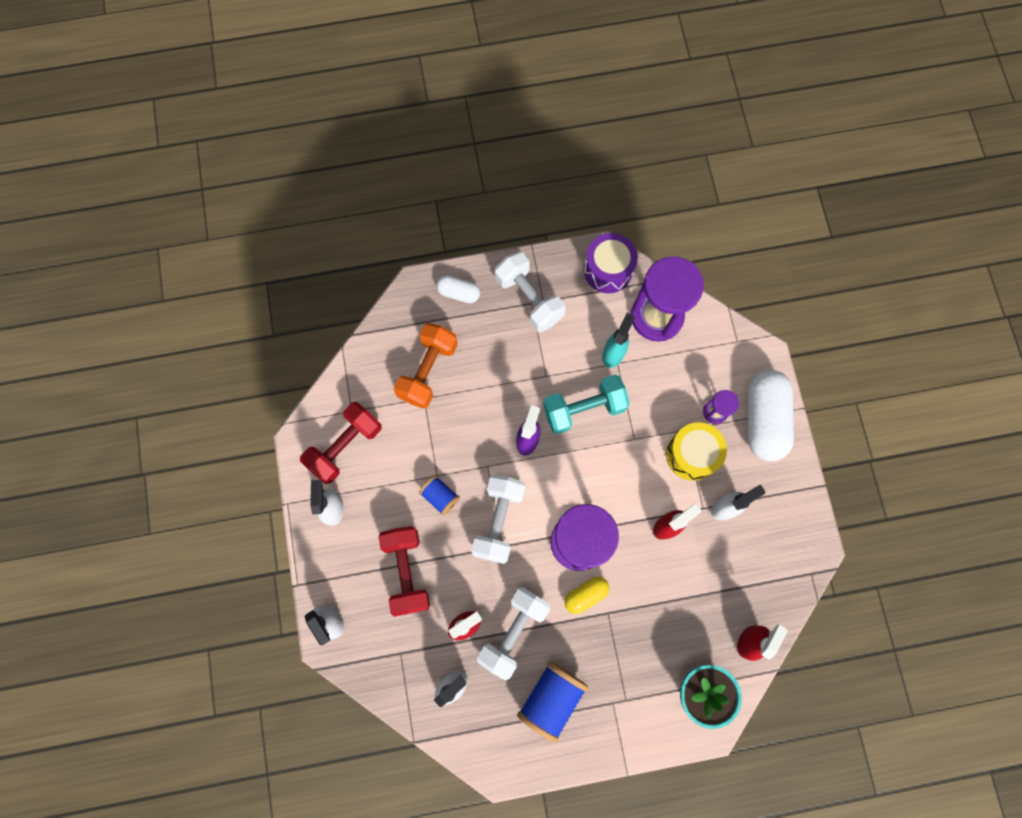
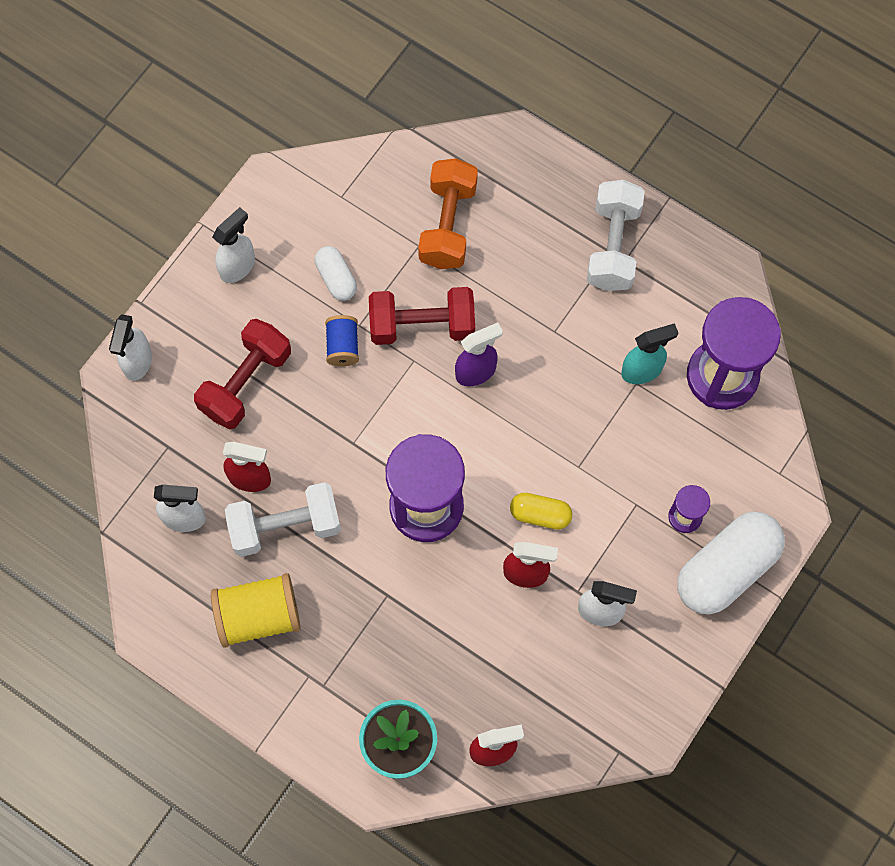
camera: 45 degrees right, 5 degrees down
(345, 446) = (304, 222): red dumbbell -> red dumbbell (422, 325)
(428, 371) = (448, 225): orange dumbbell -> orange dumbbell turned 60 degrees counterclockwise
(459, 293) = (550, 180): white capsule -> white capsule (336, 279)
(499, 521) = (373, 418): white dumbbell -> none
(551, 698) = (258, 616): blue spool -> yellow spool
(584, 409) = (559, 394): turquoise dumbbell -> none
(585, 595) = (383, 559): yellow capsule -> yellow capsule (540, 515)
(608, 270) = (719, 289): purple drum -> none
(691, 454) = (619, 533): yellow drum -> none

